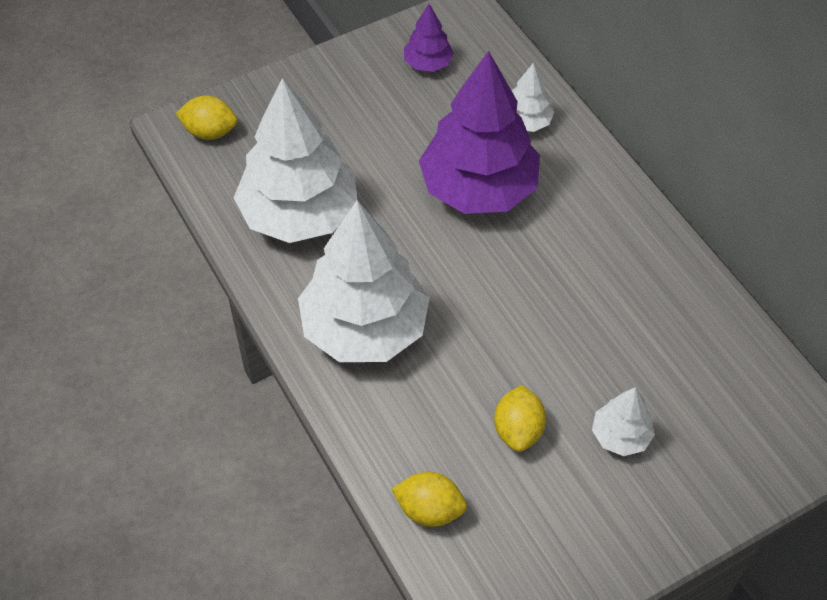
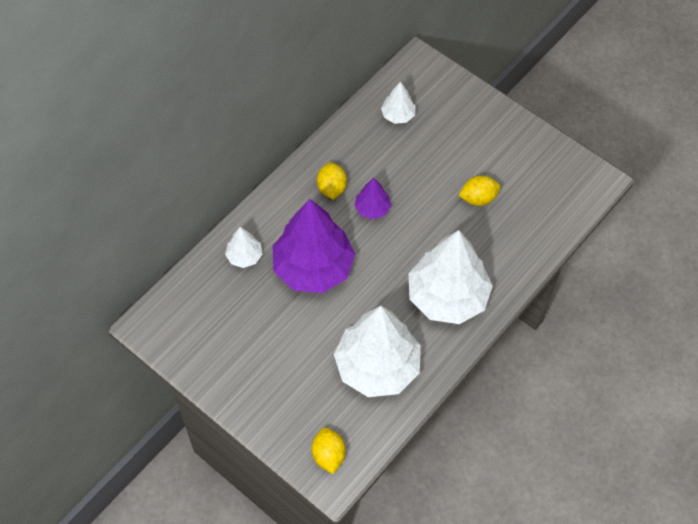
camera: 110 degrees left, 5 degrees up
(428, 63) = (210, 333): purple tree -> purple tree (372, 209)
(429, 510) = (546, 226): yellow lemon -> yellow lemon (331, 188)
(620, 436) = (459, 150): white tree -> white tree (398, 115)

